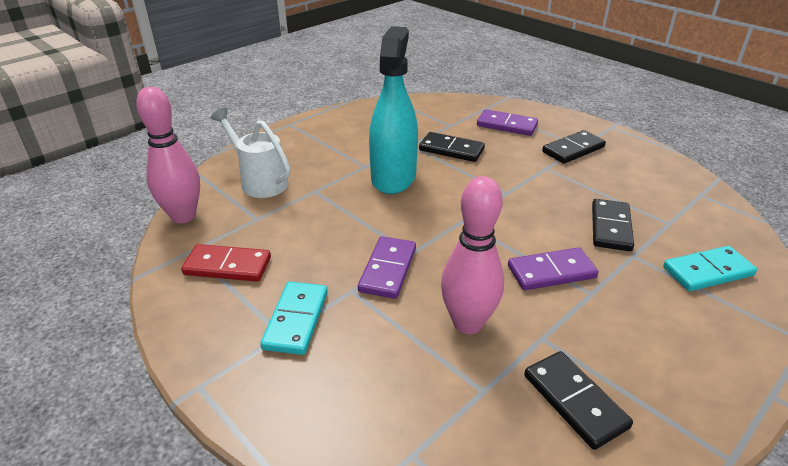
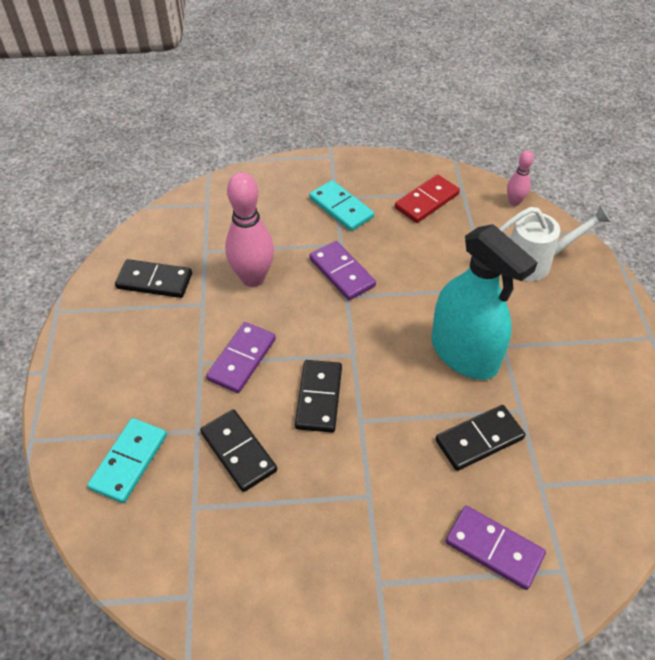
camera: 130 degrees right, 15 degrees up
(183, 216) = (514, 202): pink bowling pin -> pink bowling pin, size x0.52
(507, 125) = (494, 548): purple domino -> purple domino turned 60 degrees clockwise
(573, 149) = (378, 565): black domino -> black domino (319, 397)

